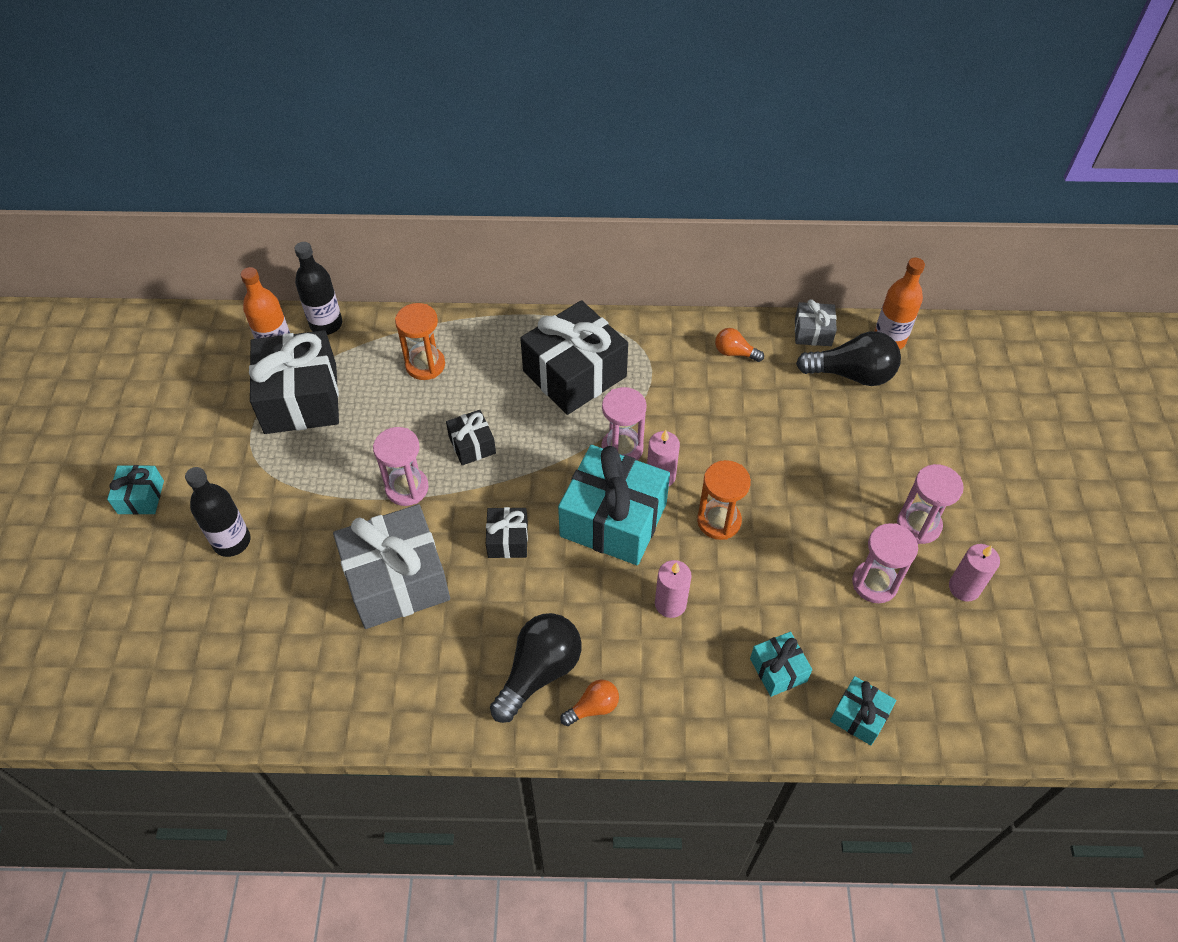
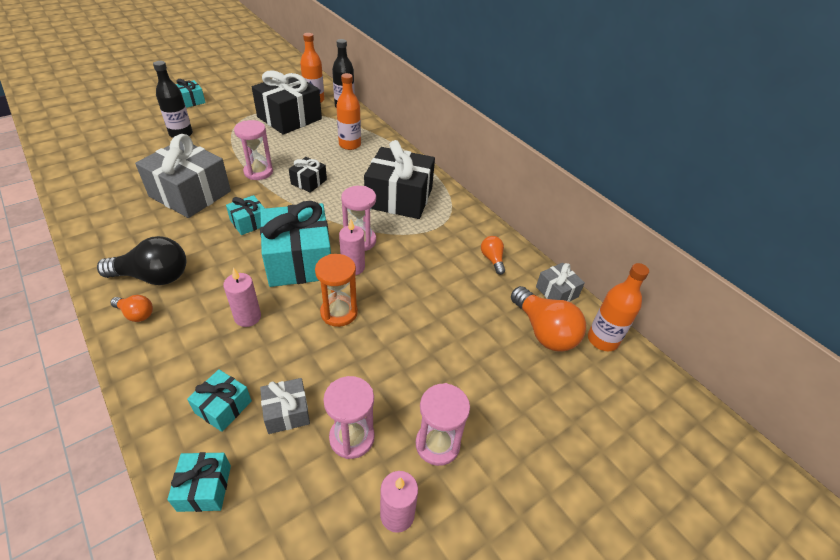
camera: 50 degrees right, 10 degrees down
(425, 365) = (350, 145): orange hourglass -> orange bottle
(508, 540) = (249, 222): black gift -> turquoise gift
(817, 621) = (287, 412): none -> grey gift
(851, 374) = (544, 331): black light bulb -> orange light bulb

